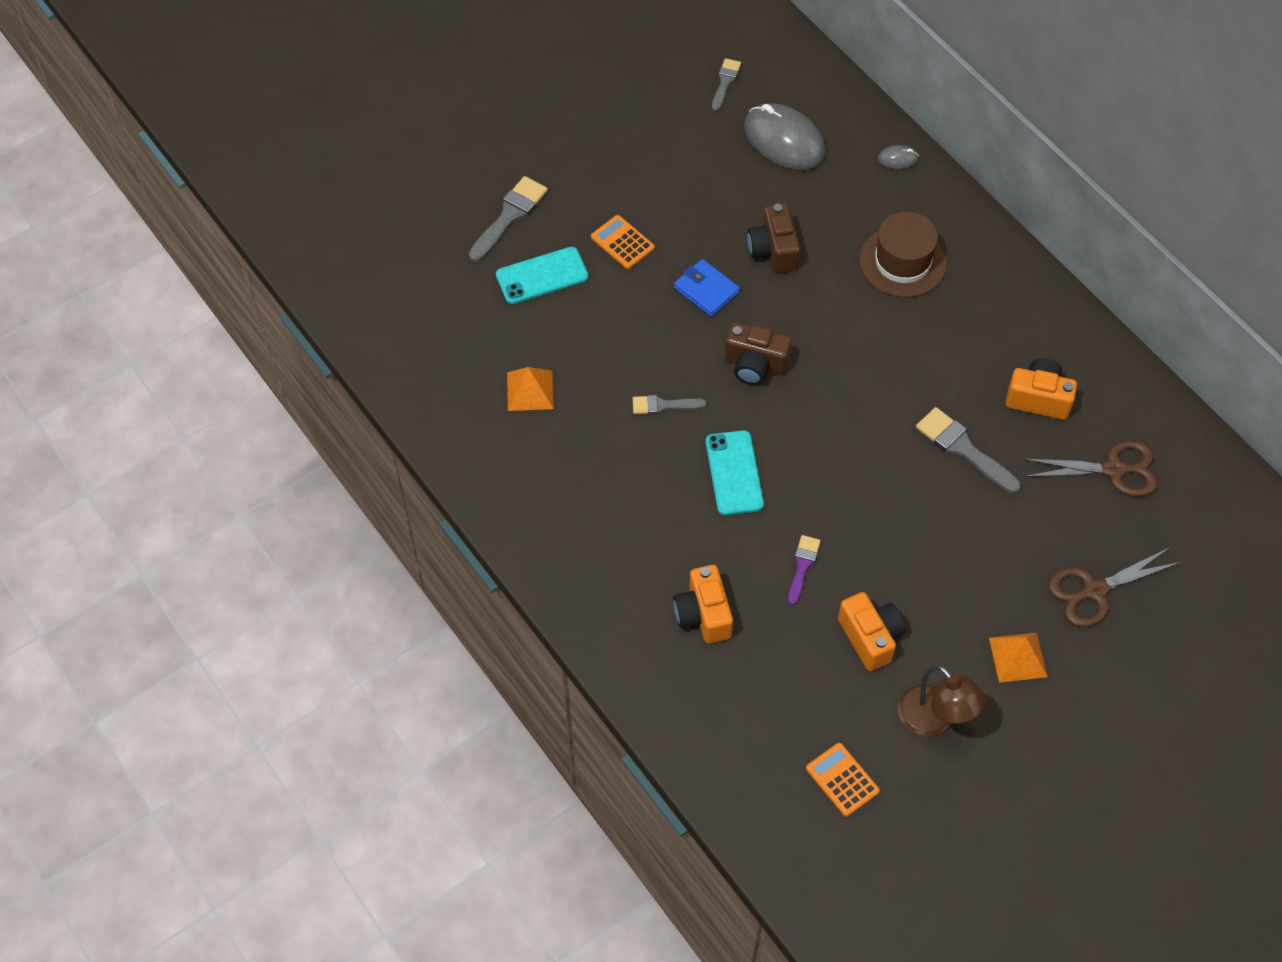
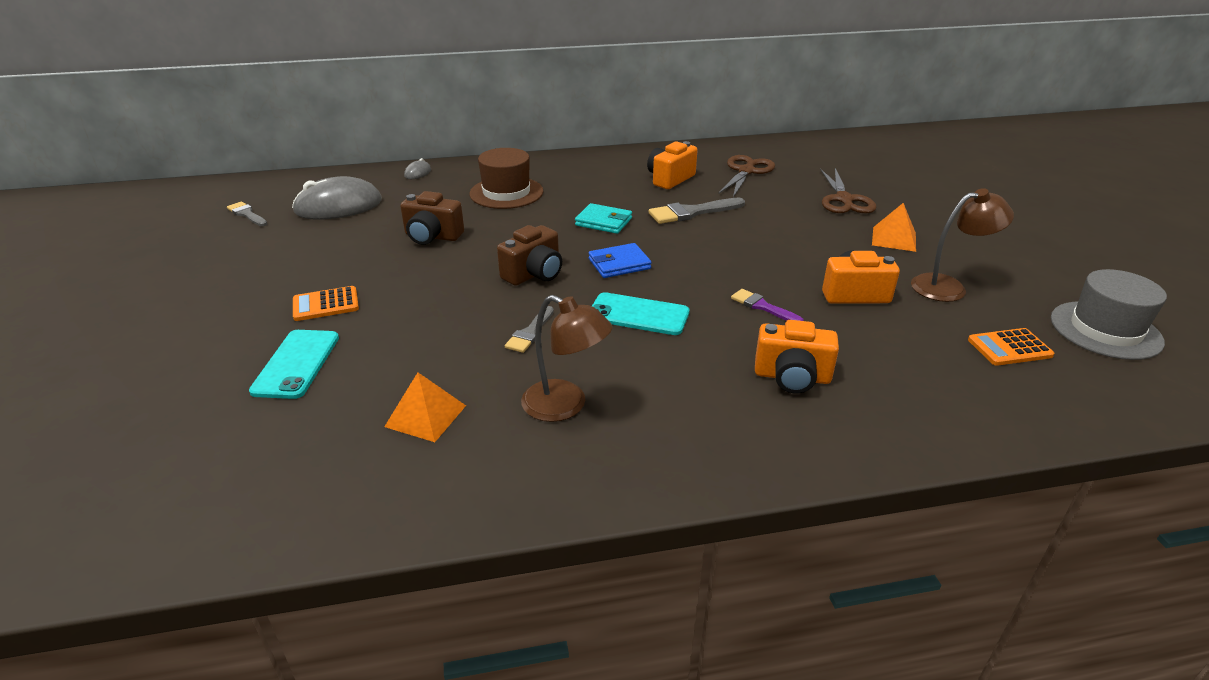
camera: 65 degrees left, 25 degrees down
(509, 216) = (196, 364): grey brush -> none
(585, 471) = (565, 406): none -> brown lamp
(706, 290) = (431, 276): blue wallet -> blue wallet (619, 264)
(891, 377) = (603, 222): none -> turquoise wallet
(923, 865) = (1105, 330): none -> grey hat

